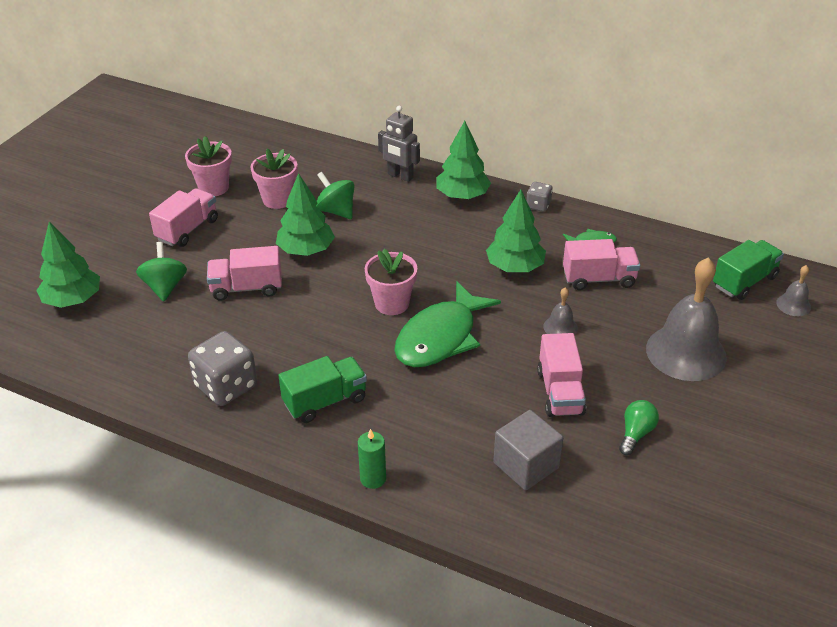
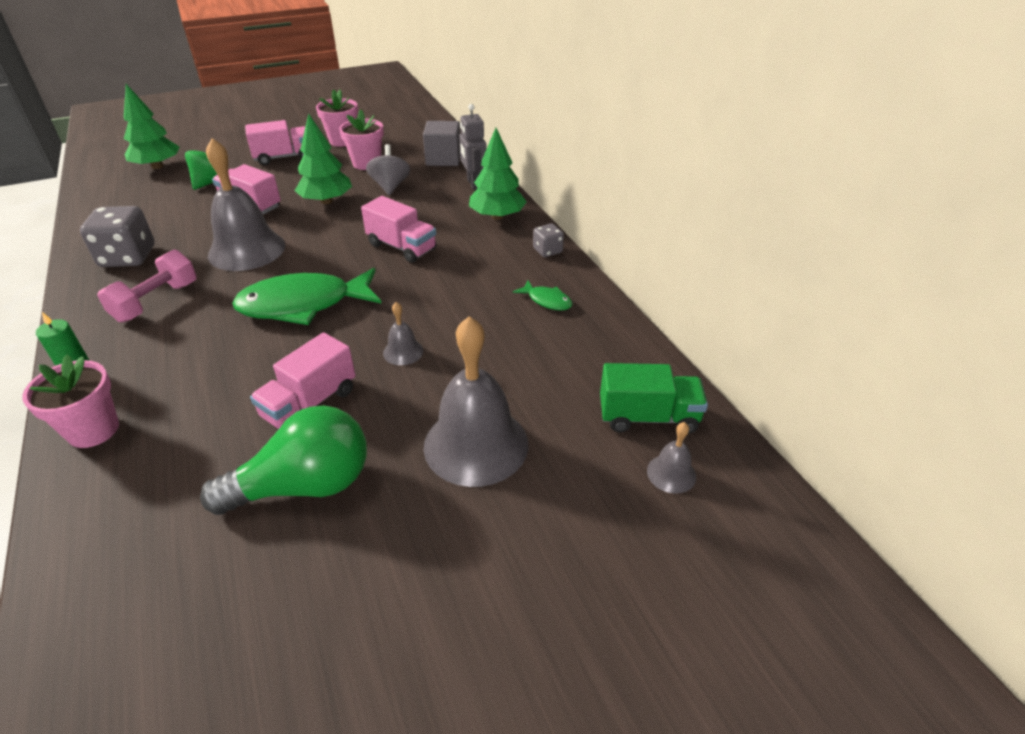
camera: 40 degrees right, 0 degrees up
(318, 324) = (247, 250): none -> grey bell
(325, 401) = (156, 302): green truck -> pink dumbbell
(336, 211) = (390, 186): green spinning top -> grey spinning top
(392, 303) = (315, 263): pink flower pot -> pink flower pot (93, 430)
(515, 267) = (448, 286): green tree -> none
(526, 465) = (180, 444): grey cube -> grey cube (443, 159)
(598, 279) = (503, 332): pink truck -> pink truck (402, 247)
(636, 434) = (305, 485): green light bulb -> green light bulb, size x2.01

